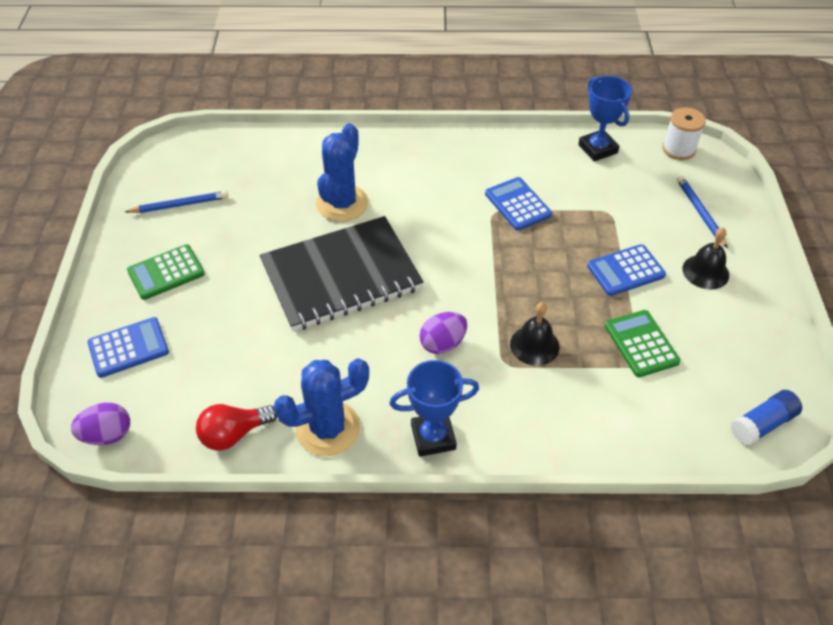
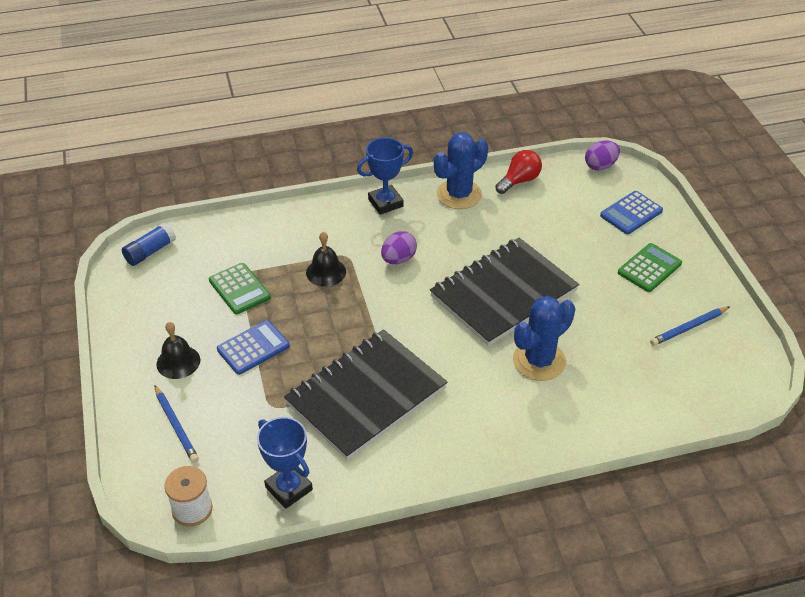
camera: 165 degrees right, 5 degrees down
(342, 203) = (539, 361): blue cactus -> blue cactus turned 45 degrees clockwise
(517, 204) = (366, 396): blue calculator -> black notebook

